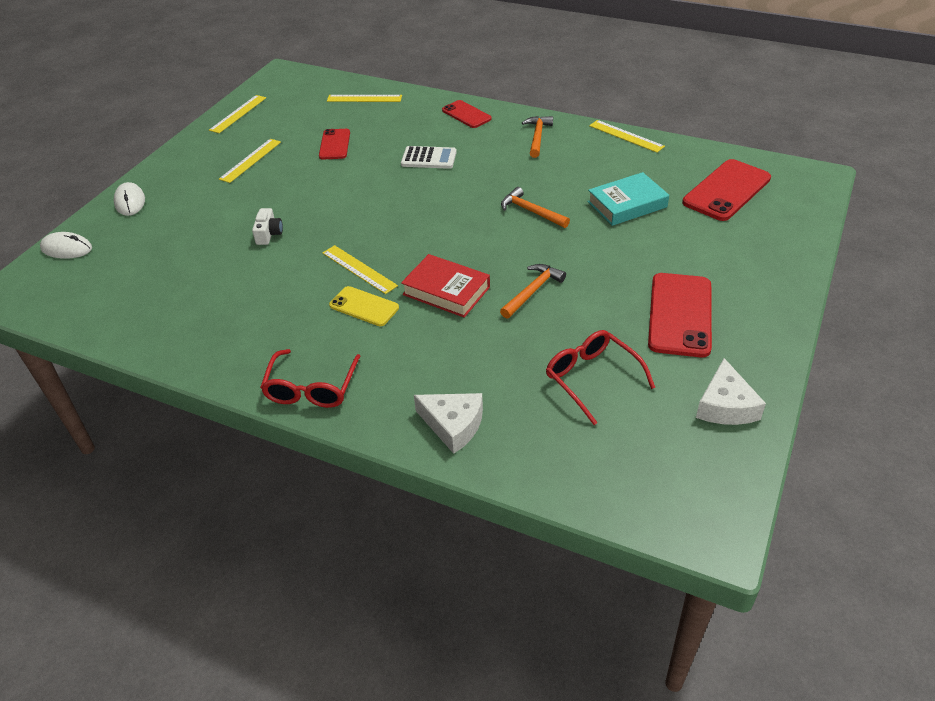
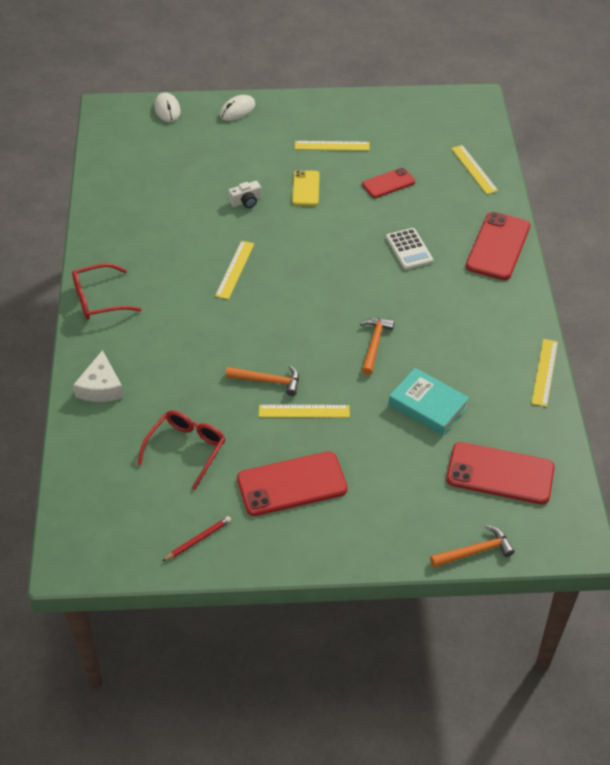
camera: 60 degrees right, 5 degrees up
(238, 114) = (392, 106): yellow ruler -> yellow ruler (304, 411)
(364, 306) = (194, 290): yellow phone -> yellow phone (305, 188)
(446, 291) = (239, 329): red book -> none
(466, 114) = (498, 246): red phone -> red phone, size x1.67
(537, 136) = (496, 308): orange hammer -> orange hammer (475, 551)
(725, 405) = (198, 540): white cheese -> red pencil

